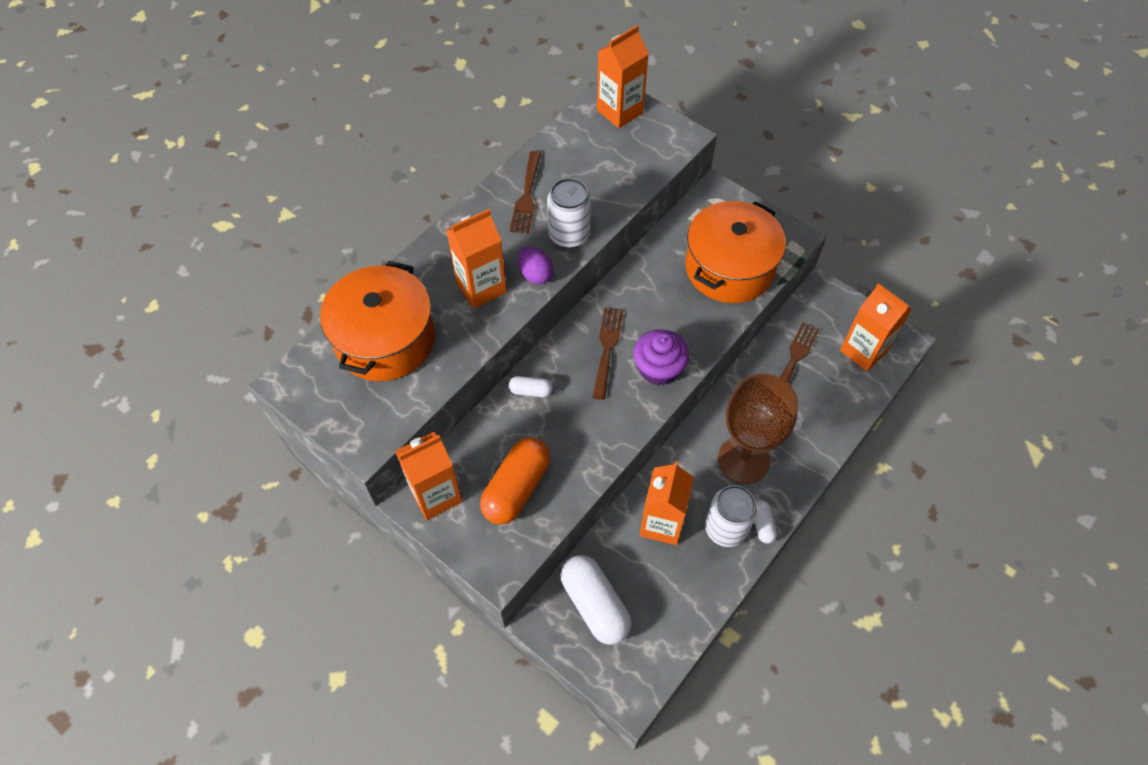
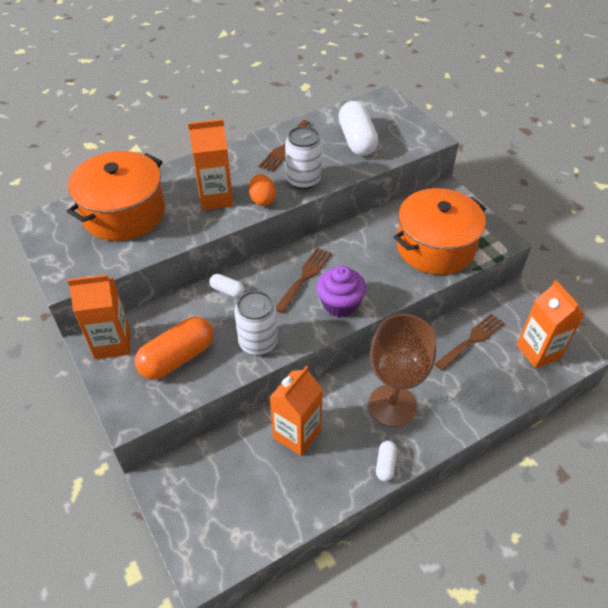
camera: 20 degrees right, 10 degrees down
(535, 275) = (262, 200): purple egg -> orange egg
(594, 605) = (207, 481): white capsule -> white capsule (356, 140)
(619, 111) = (386, 111): orange carton -> none
(725, 528) = (351, 457): white can -> white can (258, 342)

